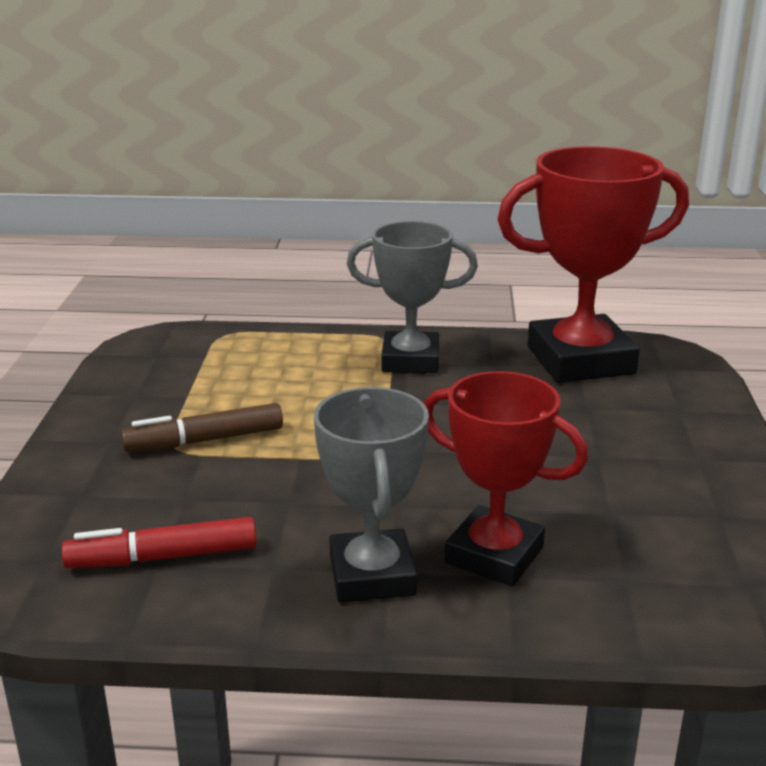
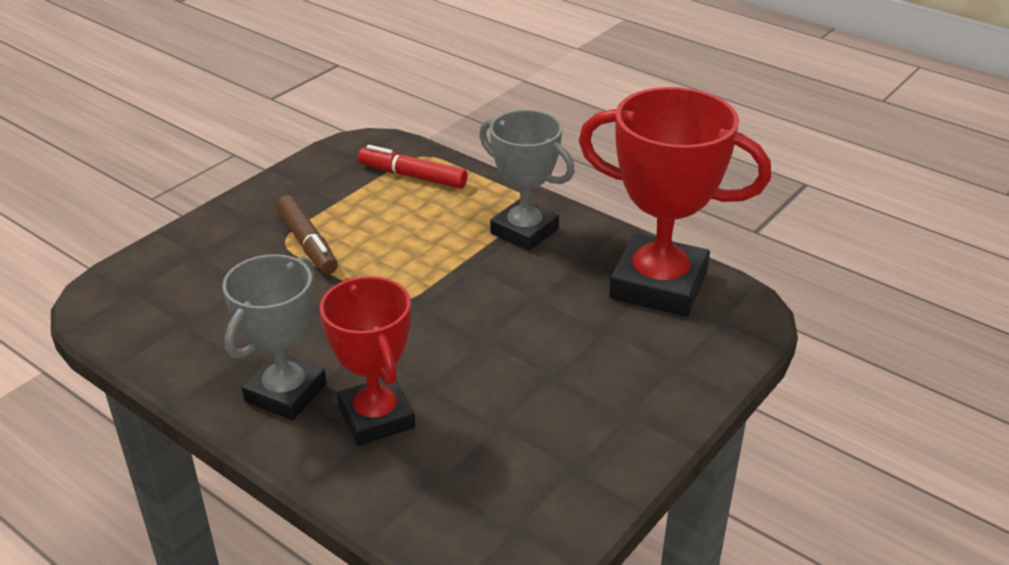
camera: 35 degrees right, 10 degrees up
(163, 557) = (189, 320): red marker -> red marker (412, 176)
(204, 440) = (307, 243): brown marker -> brown marker turned 135 degrees counterclockwise

